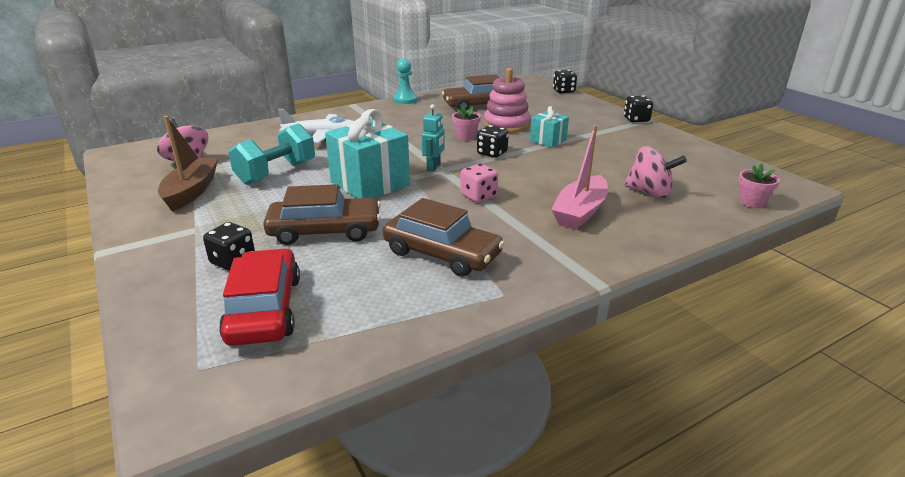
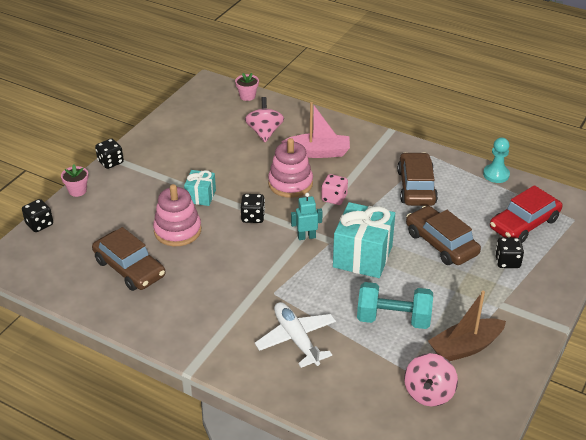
camera: 120 degrees left, 10 degrees up
(405, 100) = (146, 333): turquoise pawn -> turquoise pawn (496, 174)
(466, 137) = (227, 244): pink flower pot -> pink flower pot (77, 191)
(529, 181) = (290, 183): none -> pink stacking toy

